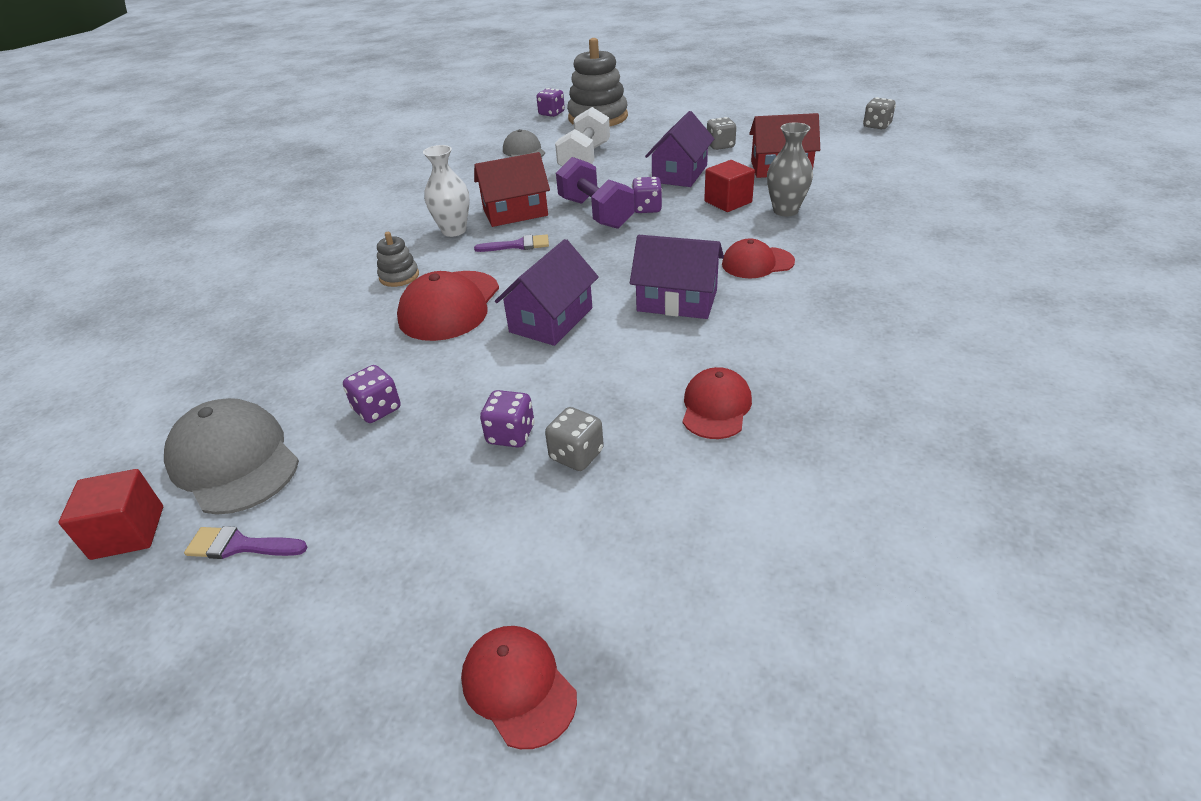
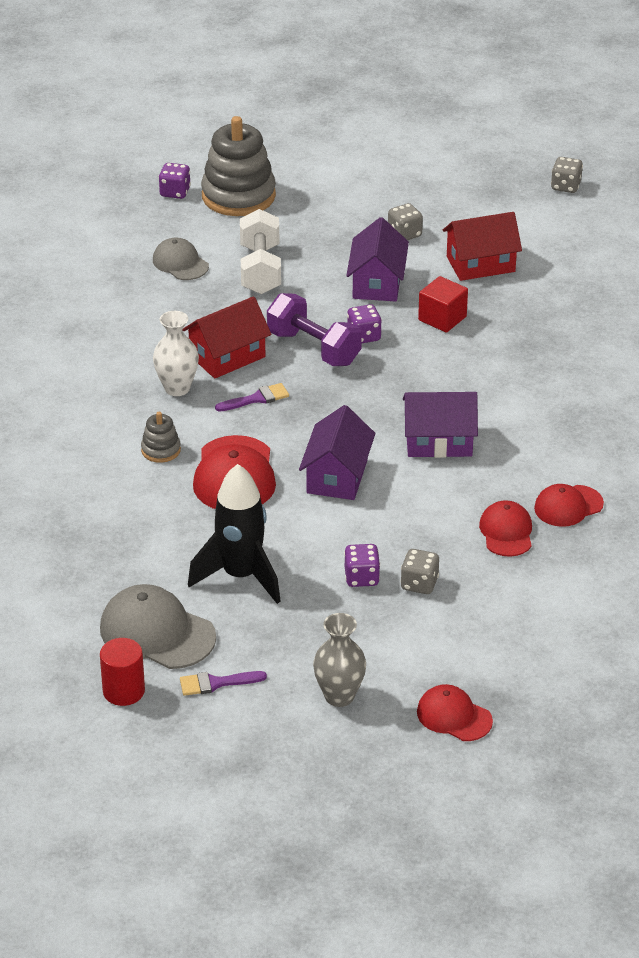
camera: 20 degrees left, 0 degrees up
(128, 532) = (123, 691): red cube -> red cylinder
(377, 409) = (241, 576): purple dice -> black rocket
(757, 263) = (495, 391): red cap -> red cap (568, 506)
(785, 211) = (502, 324): grey vase -> grey vase (339, 696)

